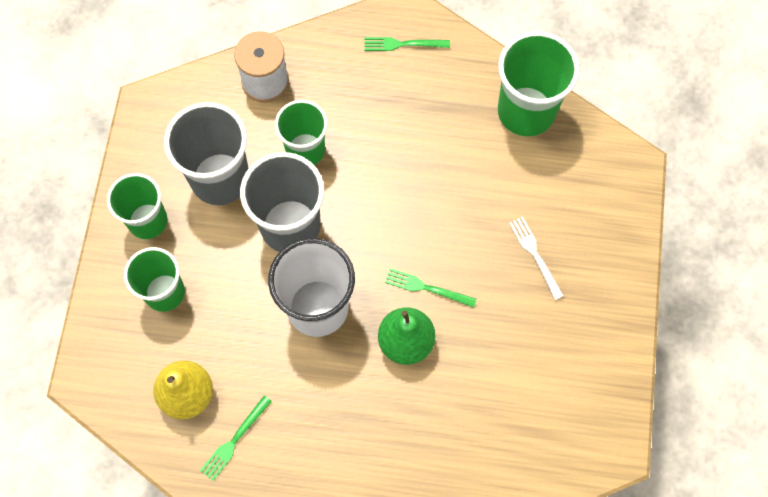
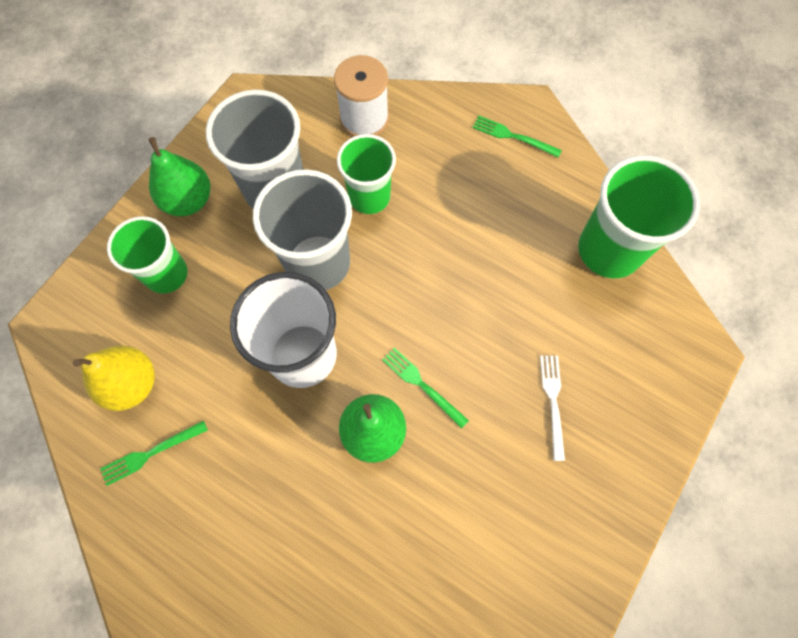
camera: 25 degrees right, 0 degrees up
(148, 221) = (188, 200): green cup -> green pear

